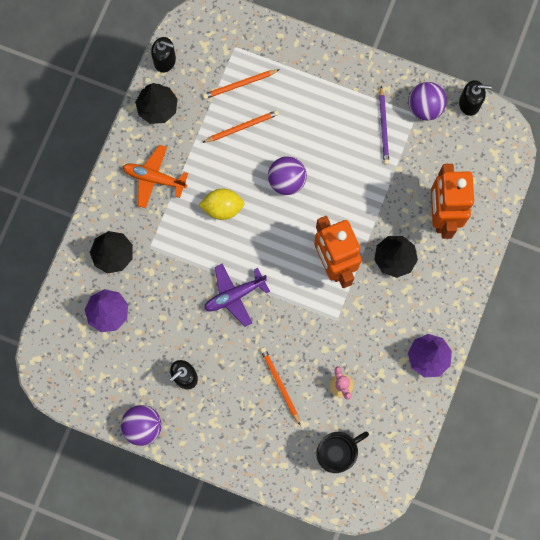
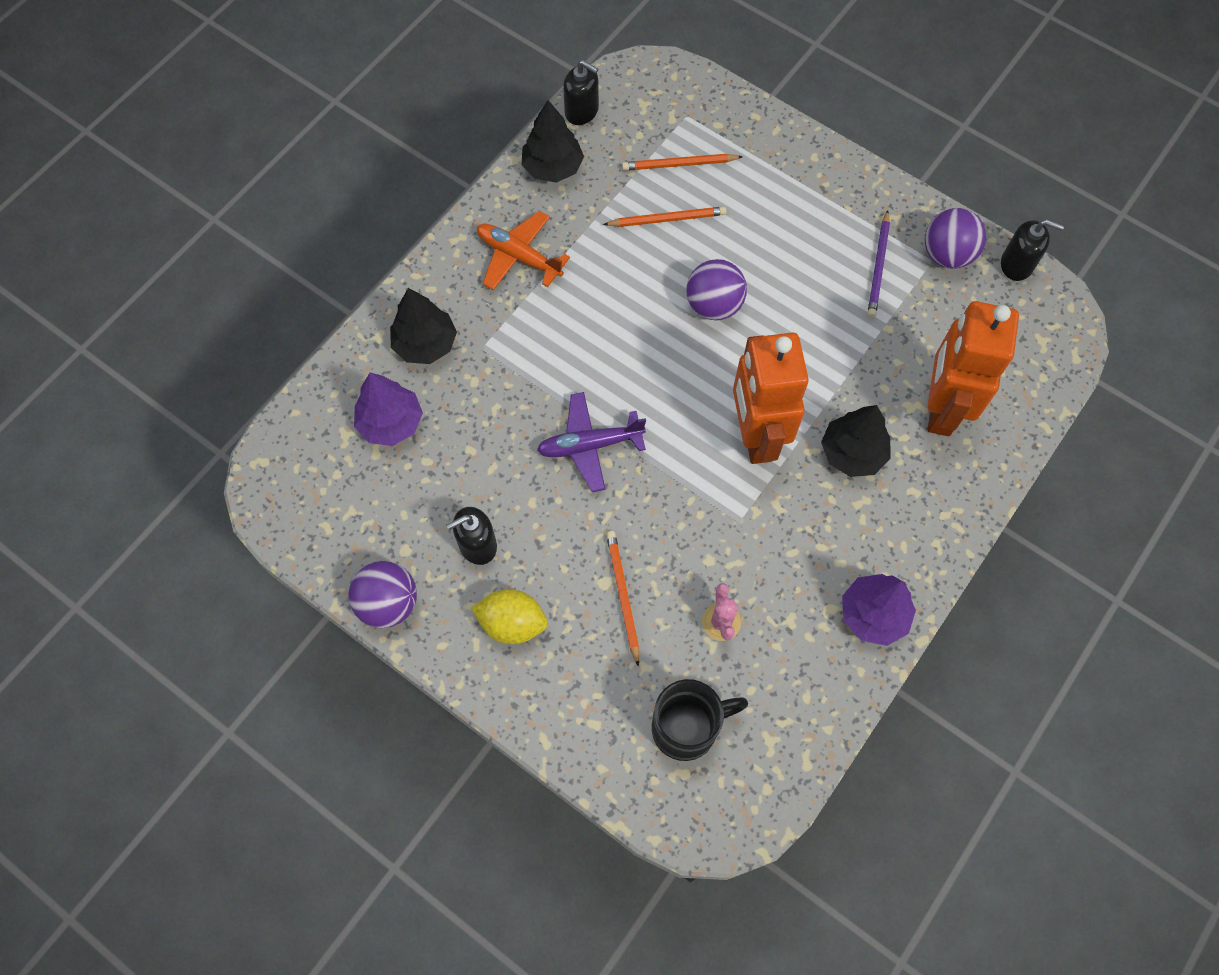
camera: 15 degrees right, 10 degrees down
(222, 208) = (607, 319): yellow lemon -> yellow lemon (512, 623)

